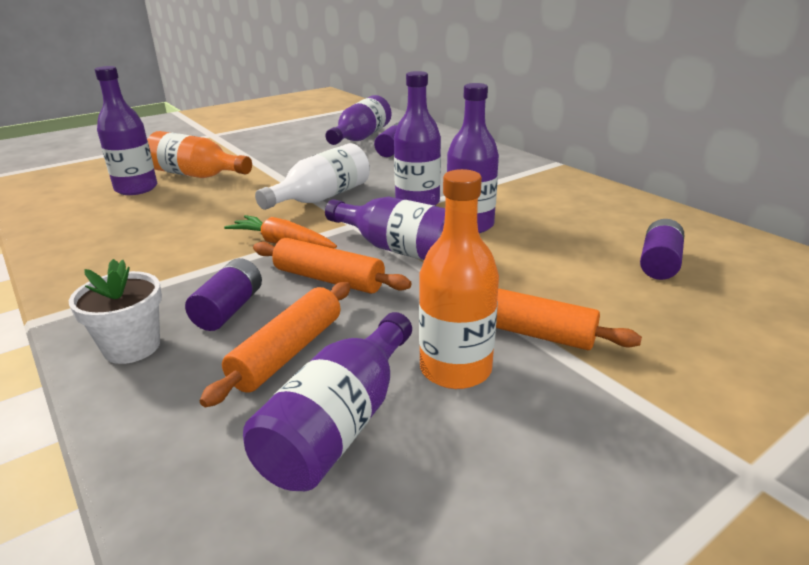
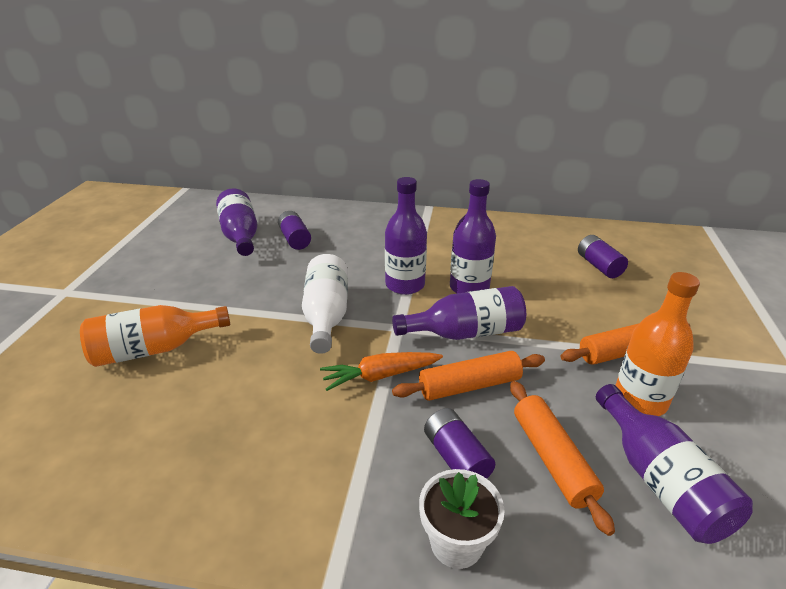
camera: 45 degrees left, 5 degrees up
(136, 188) = (114, 400): purple bottle -> none

